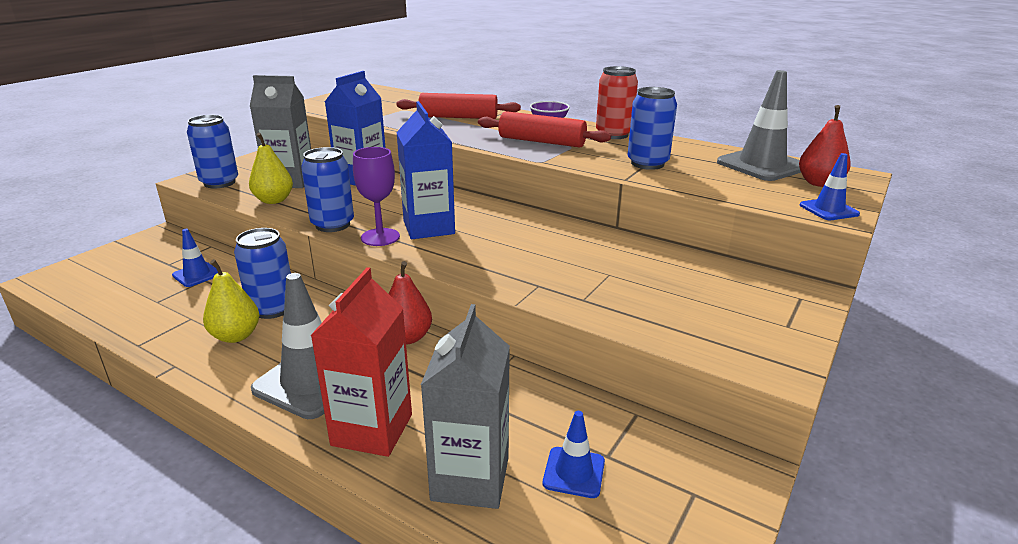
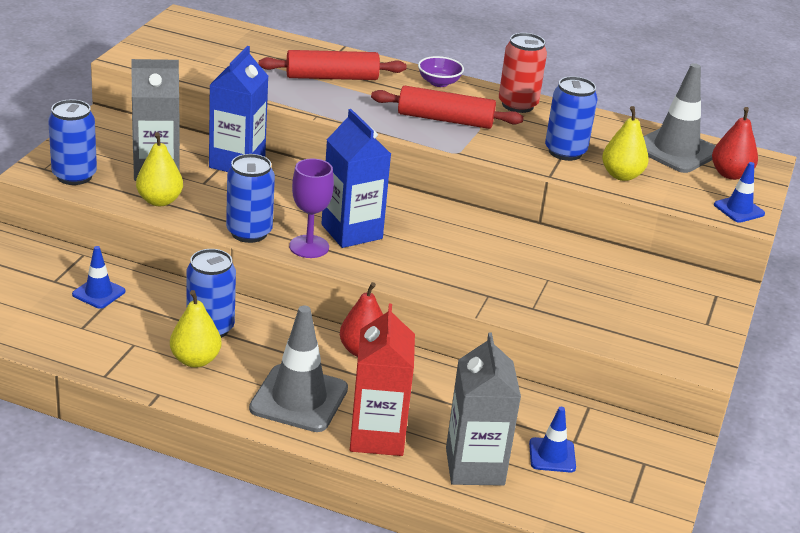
camera: 15 degrees left, 5 degrees up
(701, 181) = (621, 175): none -> yellow pear

